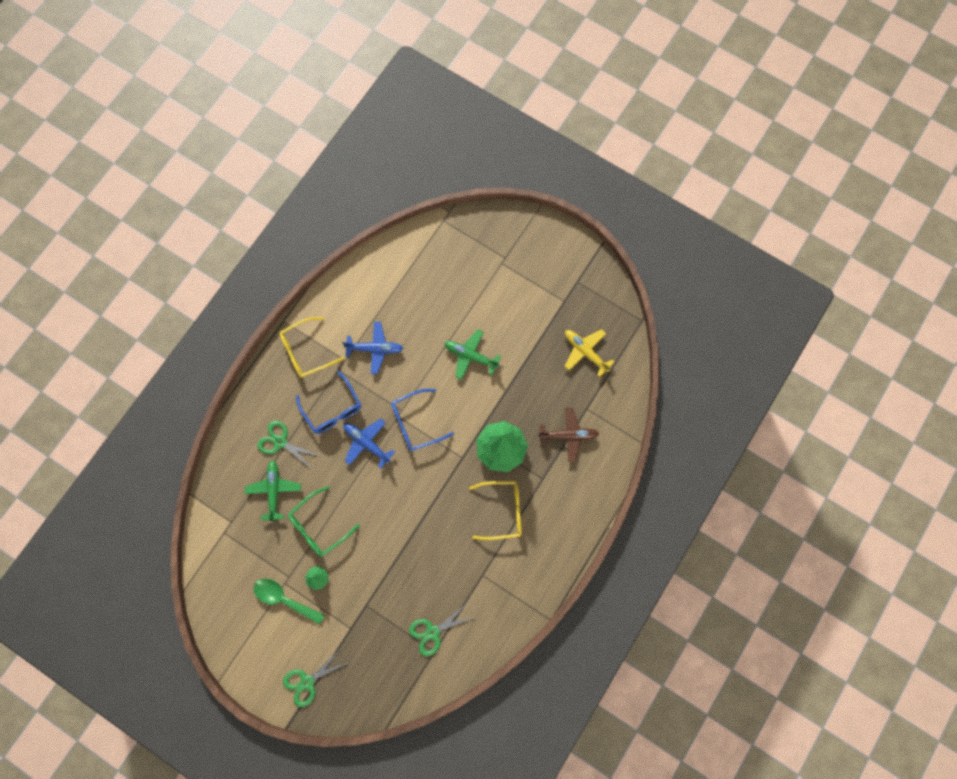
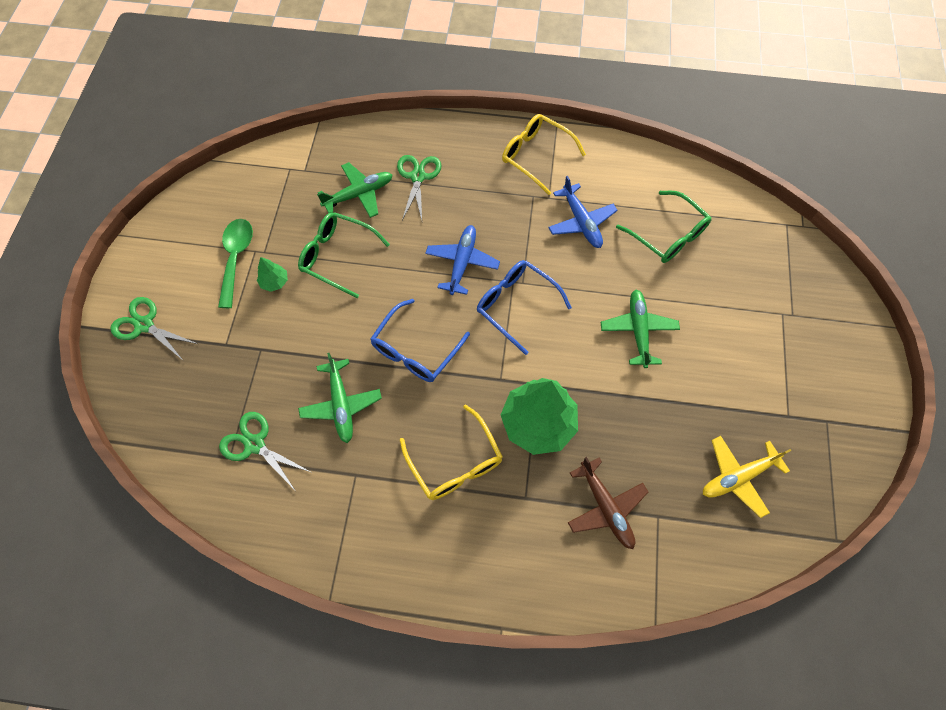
camera: 65 degrees right, 10 degrees down
(332, 409) = (483, 210): blue glasses -> blue glasses (415, 350)
(413, 299) = (667, 235): none -> green glasses
(432, 566) = (341, 404): none -> green plane
(585, 351) = (737, 477): yellow plane -> yellow plane turned 135 degrees counterclockwise

